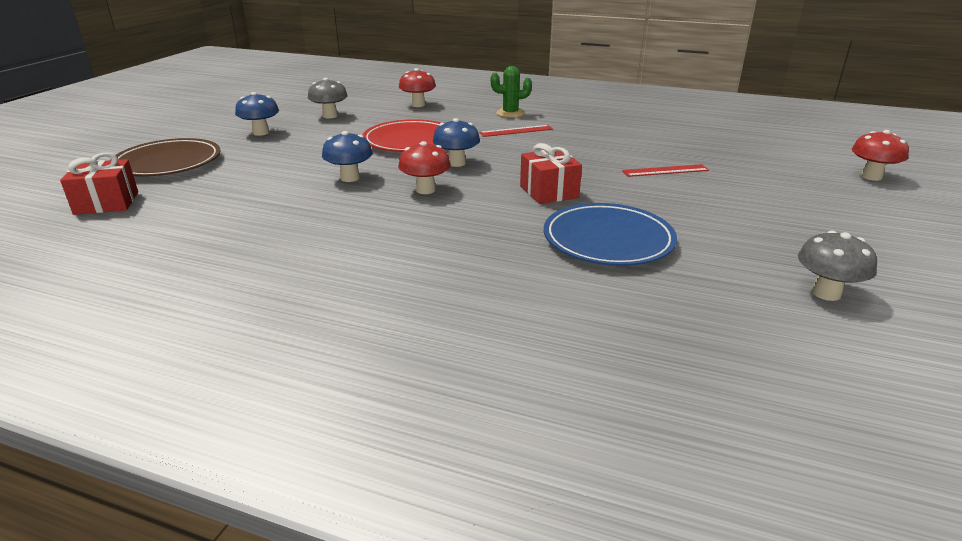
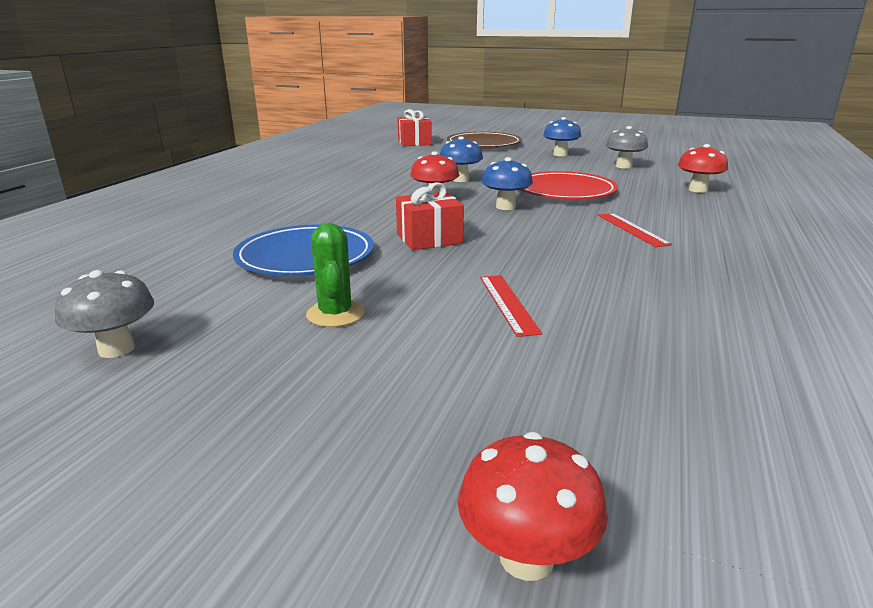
camera: 90 degrees right, 5 degrees down
(510, 113) = (709, 227): green cactus -> green cactus (335, 314)

